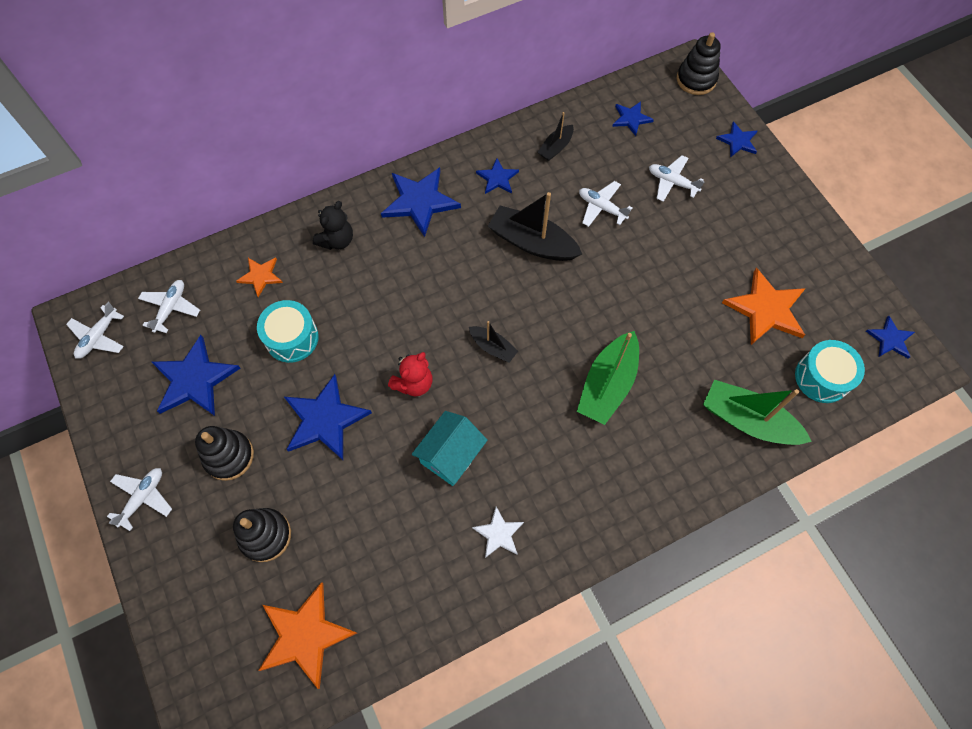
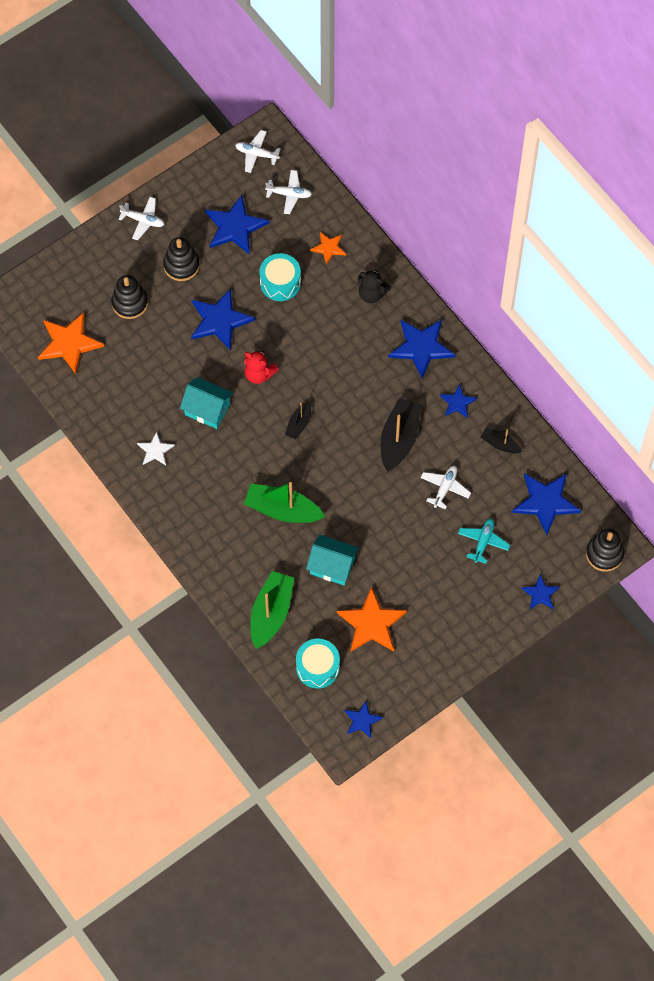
camera: 80 degrees right, 0 degrees up
(631, 119) = (545, 502): blue star -> blue star, size x1.81
(672, 182) = (483, 542): white plane -> turquoise plane
(689, 340) = (332, 566): none -> turquoise house

